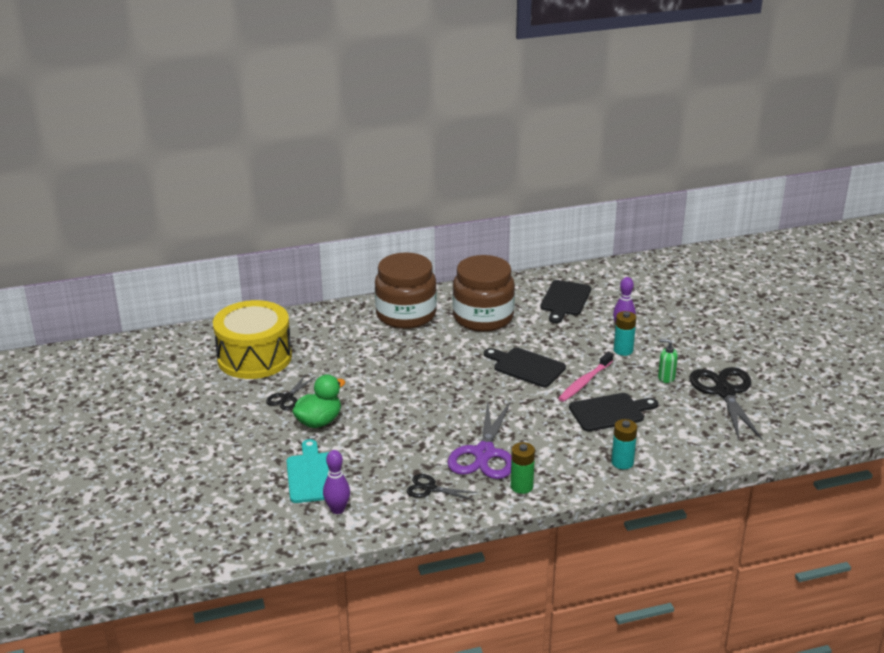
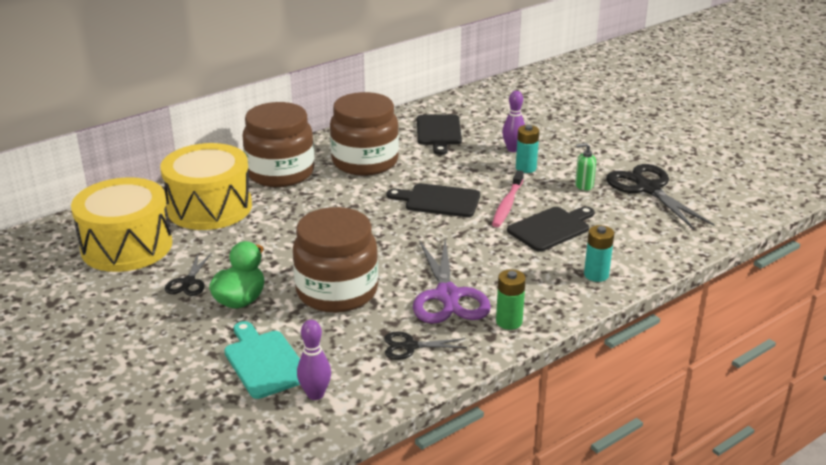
camera: 20 degrees left, 0 degrees up
(333, 336) = (209, 207): none -> yellow drum
(397, 430) = (337, 291): none -> brown jar

